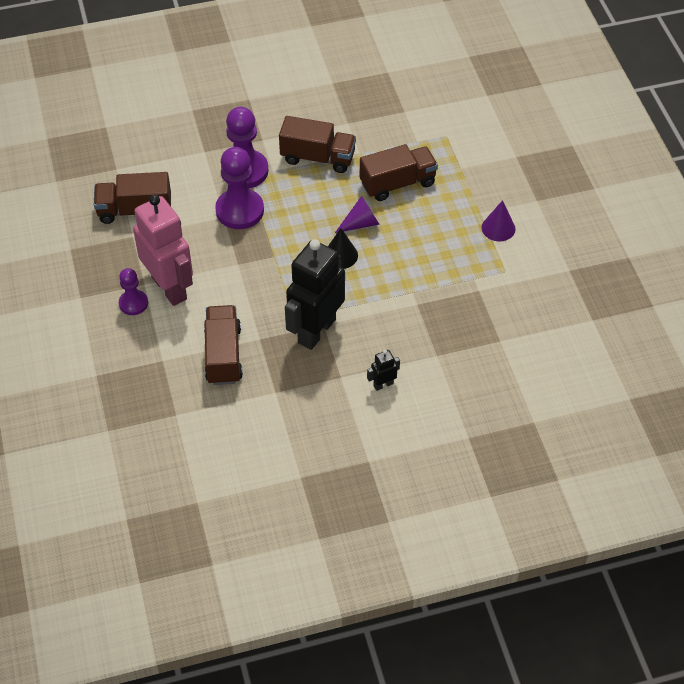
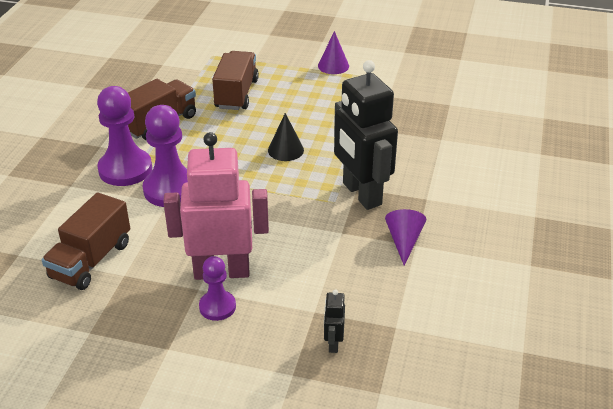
camera: 60 degrees left, 15 degrees down
(223, 355) = (343, 264): brown truck -> none
(361, 223) = (260, 127): purple cone -> purple cone (404, 241)
(383, 384) = (453, 178): black robot -> black robot (333, 343)

